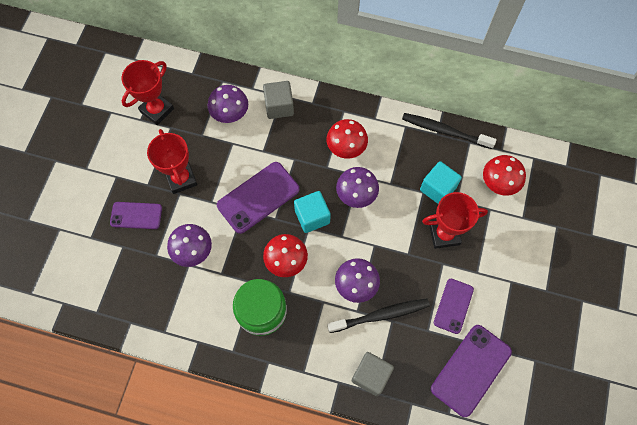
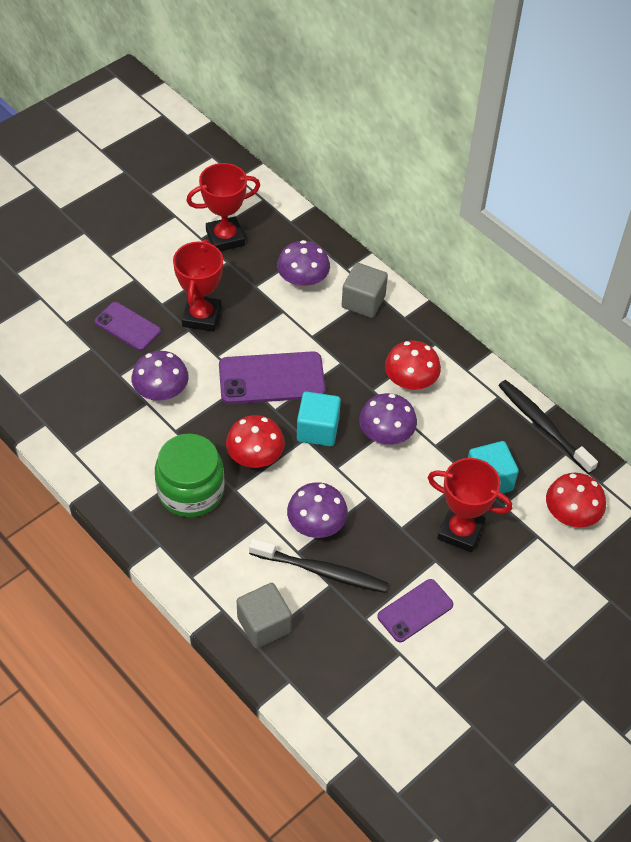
camera: 30 degrees right, 15 degrees down
(471, 370) = (385, 688): purple phone -> none

